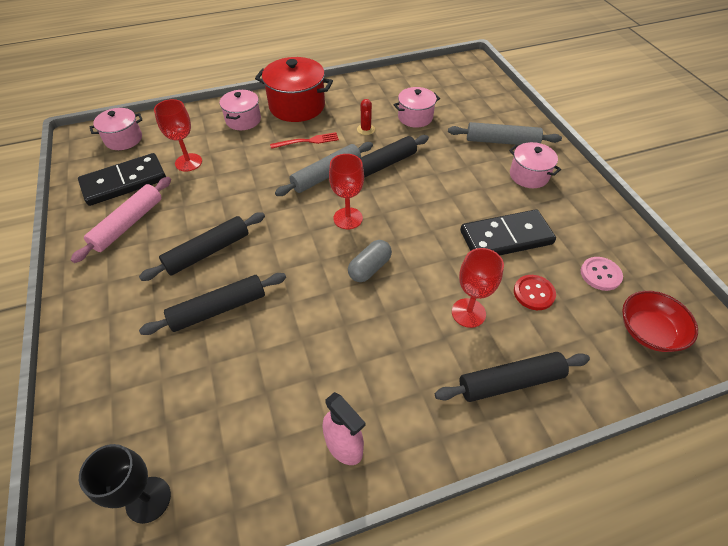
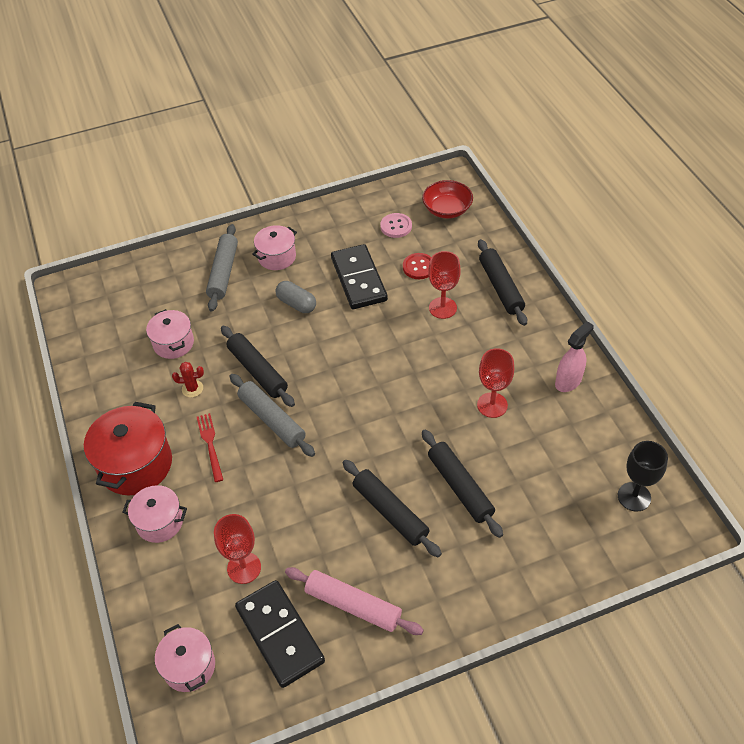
camera: 90 degrees left, 0 degrees up
(348, 218) = (338, 395): red goblet -> red goblet (492, 405)
(369, 268) = (401, 374): grey capsule -> grey capsule (296, 304)

